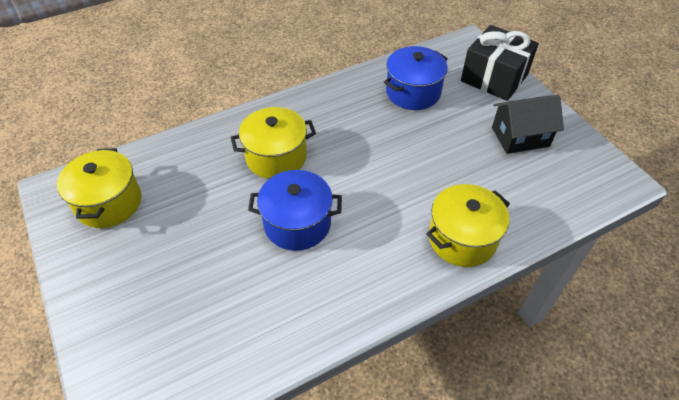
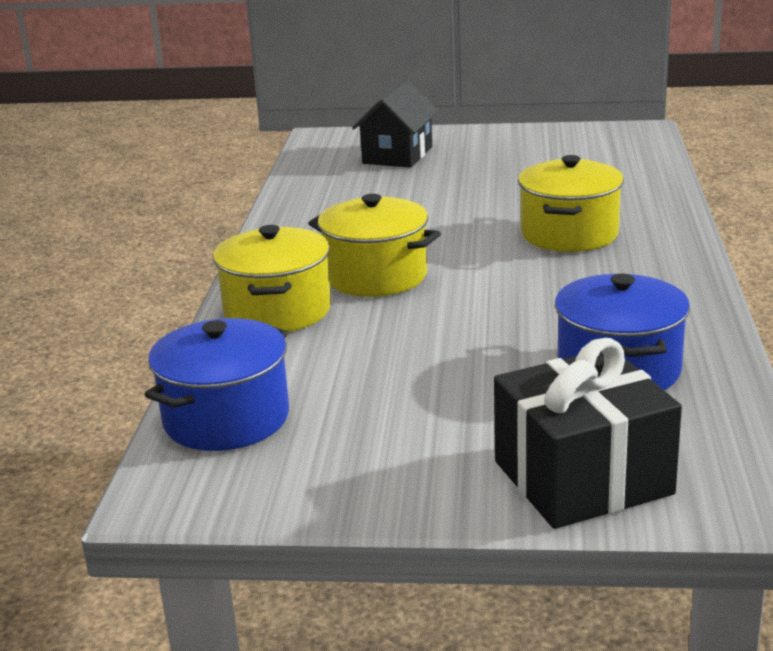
camera: 125 degrees right, 25 degrees down
(109, 203) = (588, 149): yellow pot -> yellow pot (376, 276)
(297, 224) = (437, 226): blue pot -> blue pot (226, 419)
(520, 137) = (389, 433): black house -> black house (397, 155)

